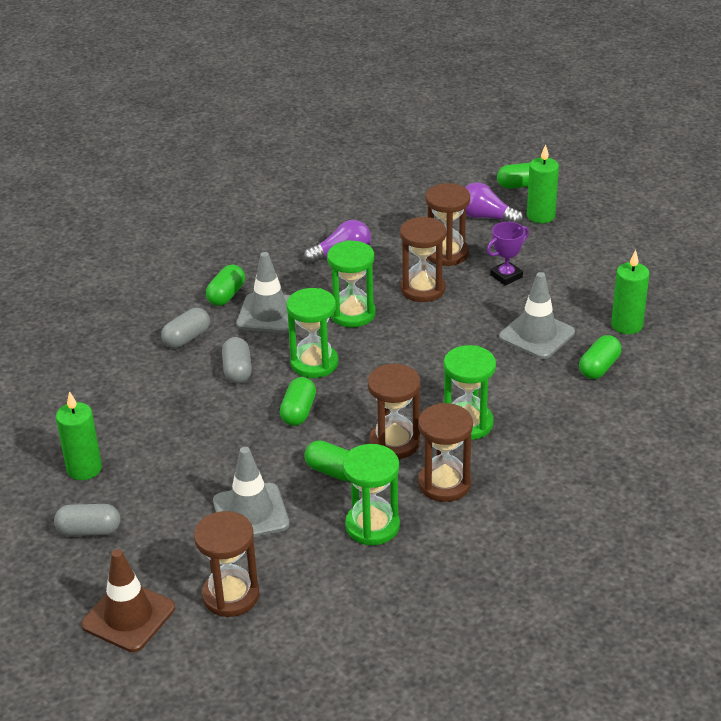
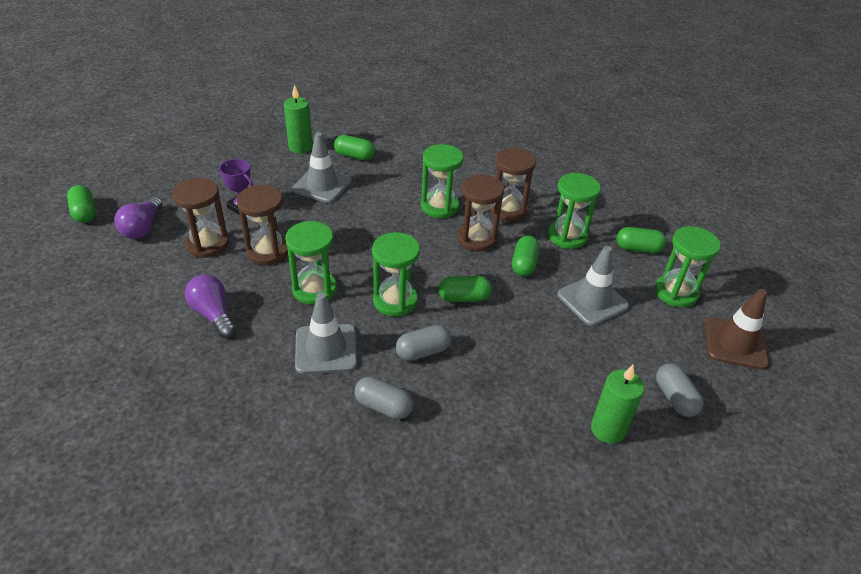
camera: 110 degrees left, 5 degrees up
(226, 295) = (299, 392): green capsule -> green capsule (638, 248)
(230, 596) = (676, 292): brown hourglass -> green hourglass
(541, 216) = (142, 197): green candle -> none

